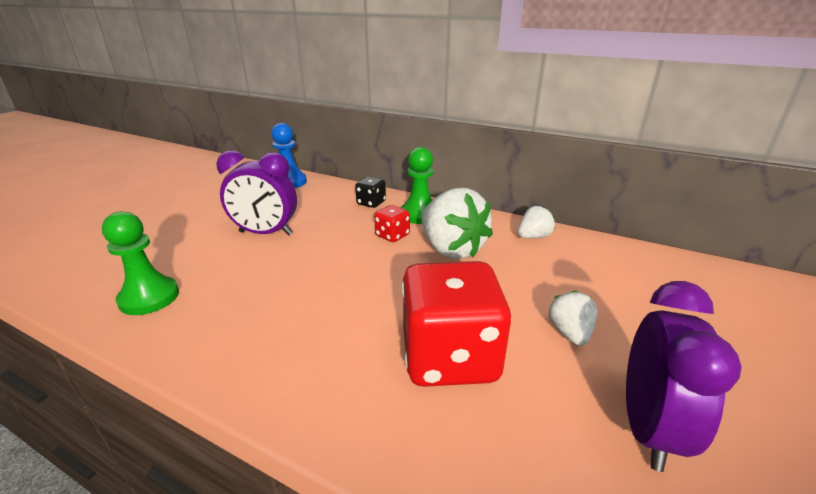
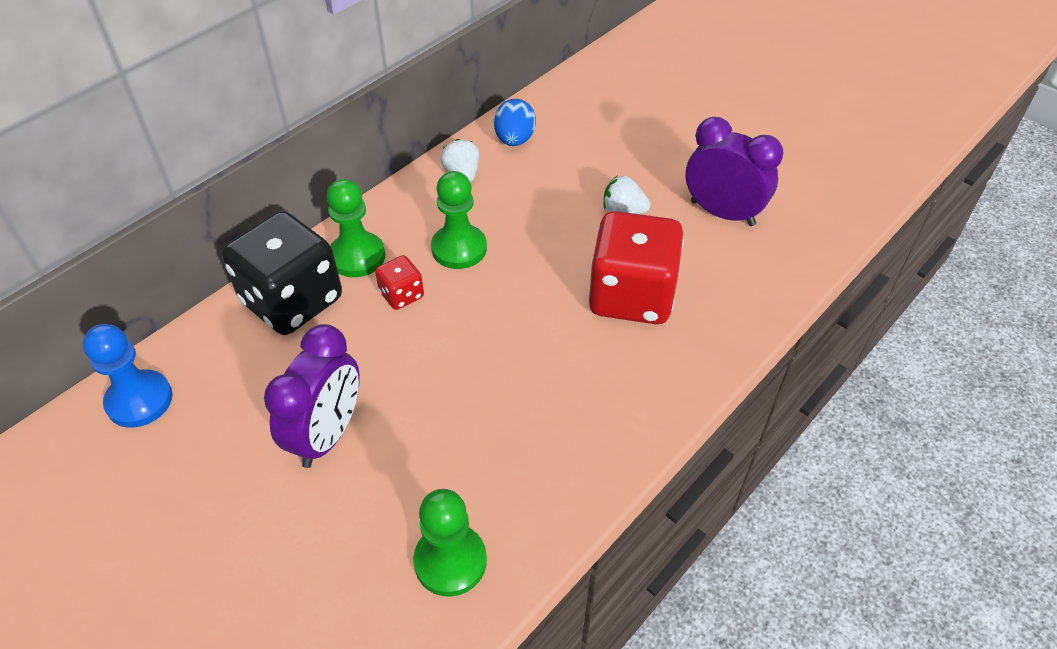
camera: 75 degrees left, 20 degrees up
(371, 203) = (292, 301): black dice -> black dice, size x2.20
(451, 249) = (459, 248): white strawberry -> green pawn
(600, 253) = (514, 140): none -> blue egg

